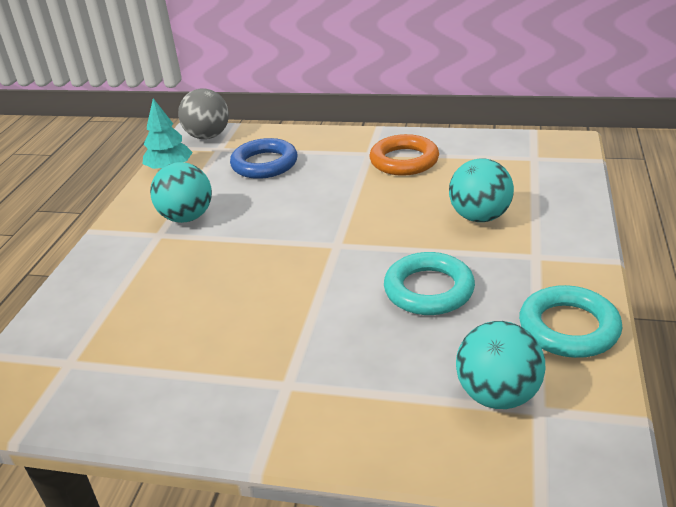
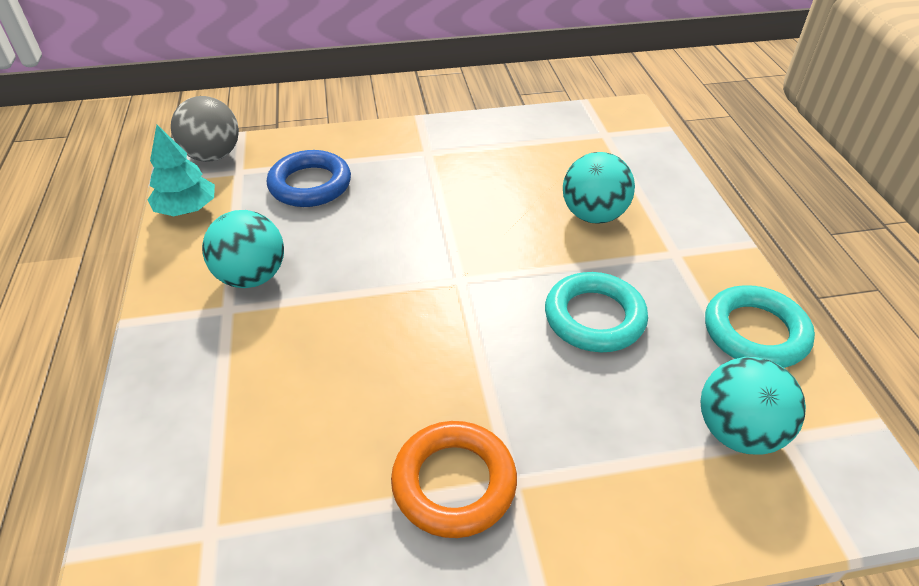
camera: 25 degrees left, 10 degrees up
(404, 161) = (472, 156): orange ring -> orange ring (454, 483)

